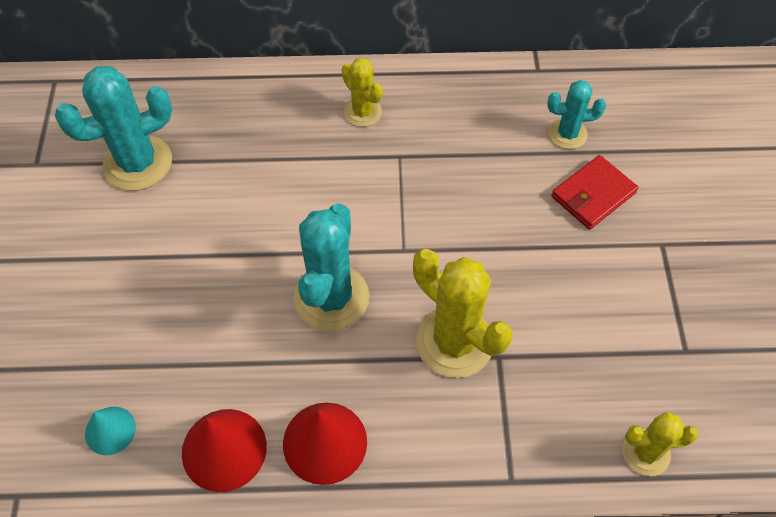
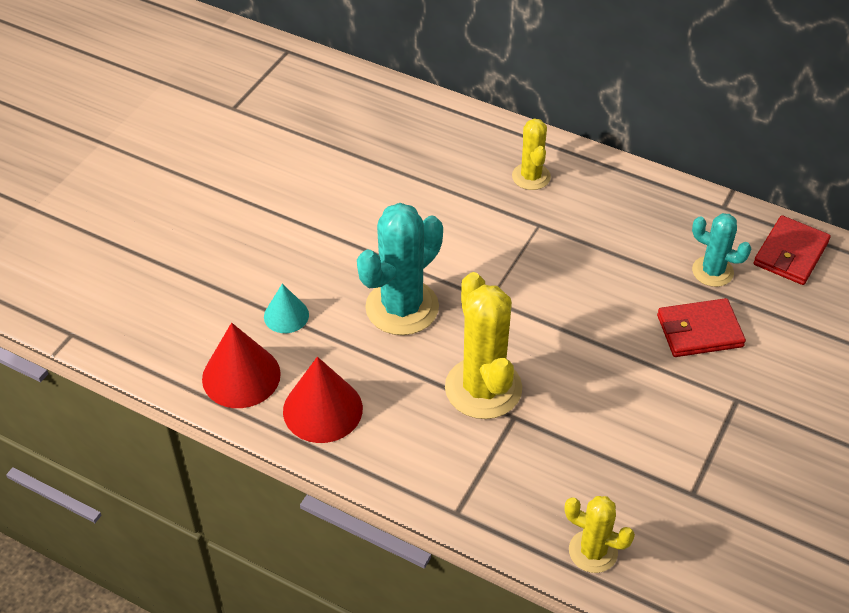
camera: 30 degrees right, 10 degrees down
(110, 430) = (165, 322): turquoise cone -> turquoise cone (286, 315)
(138, 163) = (312, 139): turquoise cactus -> none
(615, 89) = (790, 253): none -> red wallet

